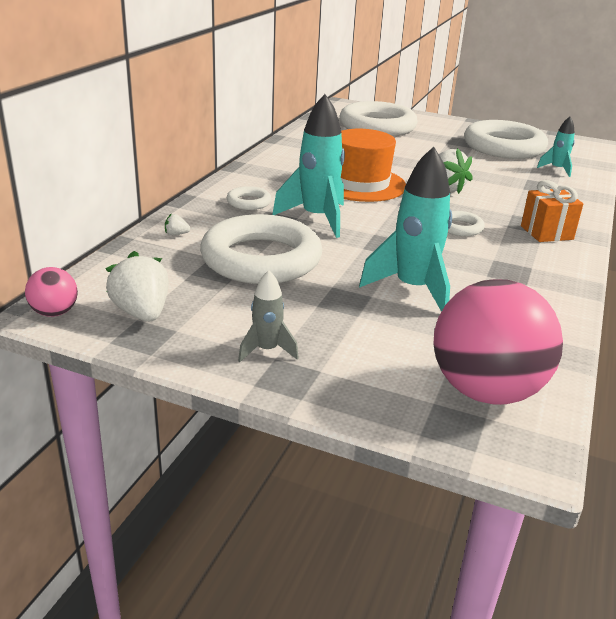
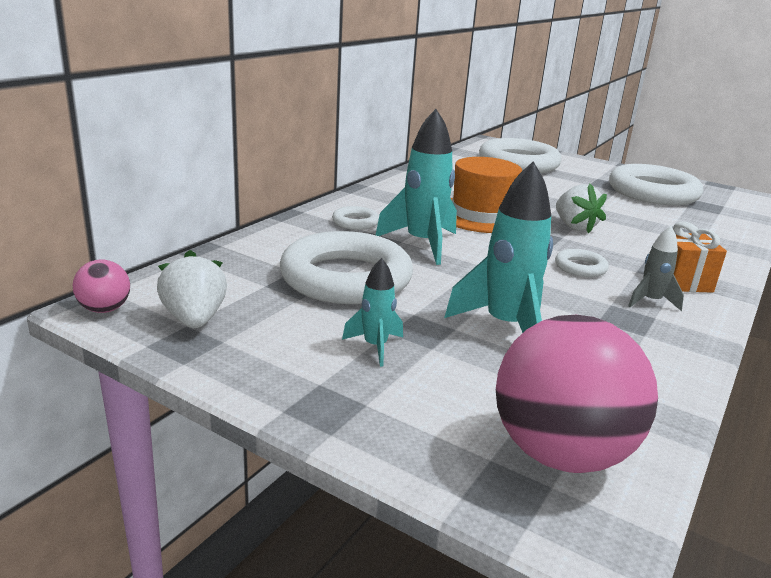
camera: 10 degrees right, 5 degrees down
(176, 234) = (267, 246): white strawberry -> none
(266, 350) = (313, 374): grey rocket -> grey rocket (650, 301)
(557, 169) = (709, 219): turquoise rocket -> turquoise rocket (375, 346)

